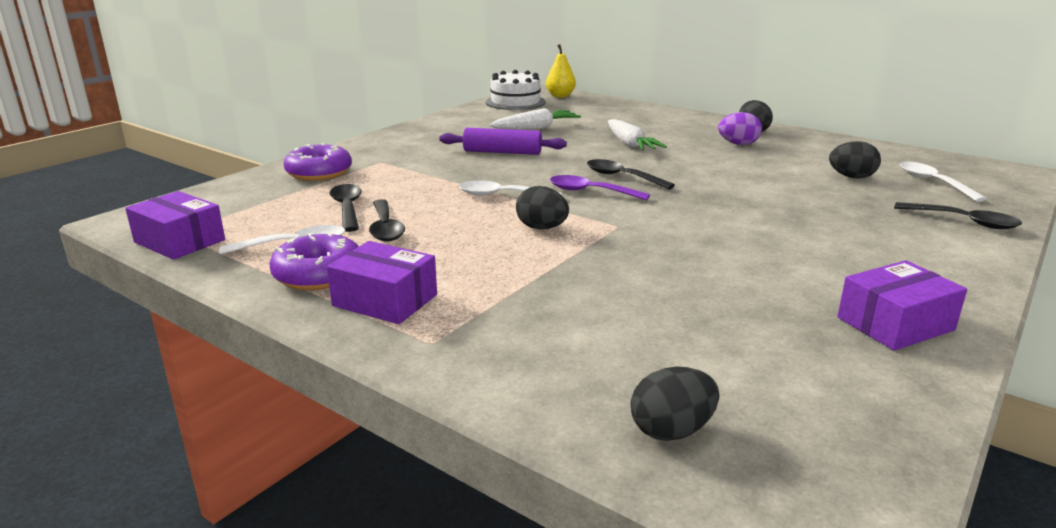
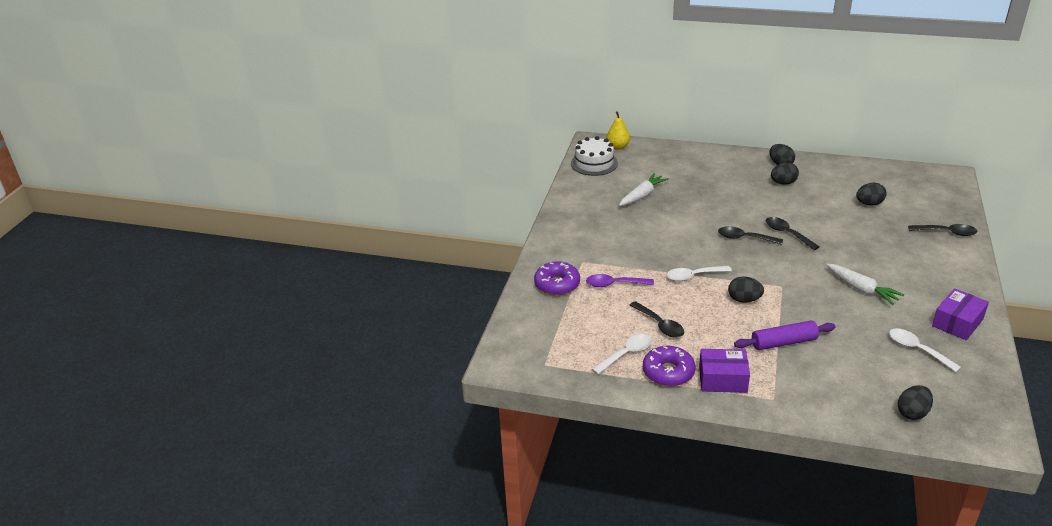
camera: 20 degrees left, 10 degrees up
(179, 241) = (557, 371): purple box -> none
(347, 208) = (617, 314): black spoon -> black spoon (787, 233)
(502, 152) = (648, 230): purple rolling pin -> purple rolling pin (784, 342)
(590, 192) = (740, 258): purple spoon -> purple spoon (614, 284)
(630, 144) = (719, 200): white carrot -> white carrot (862, 289)
(738, 144) = (783, 183): purple egg -> black egg
(933, 182) = (913, 198): white spoon -> white spoon (917, 350)

